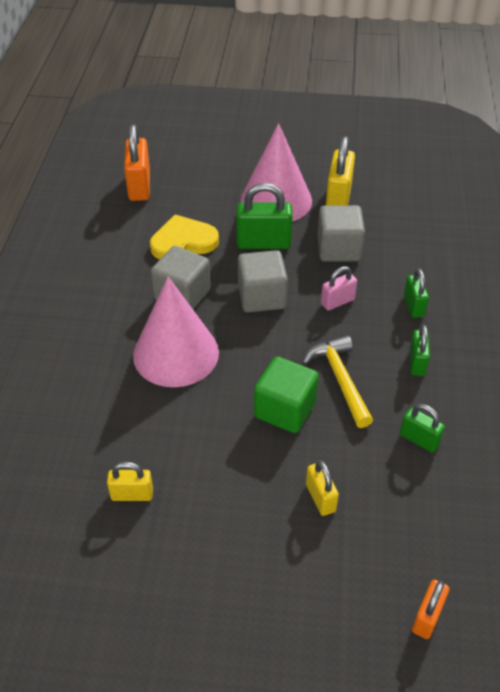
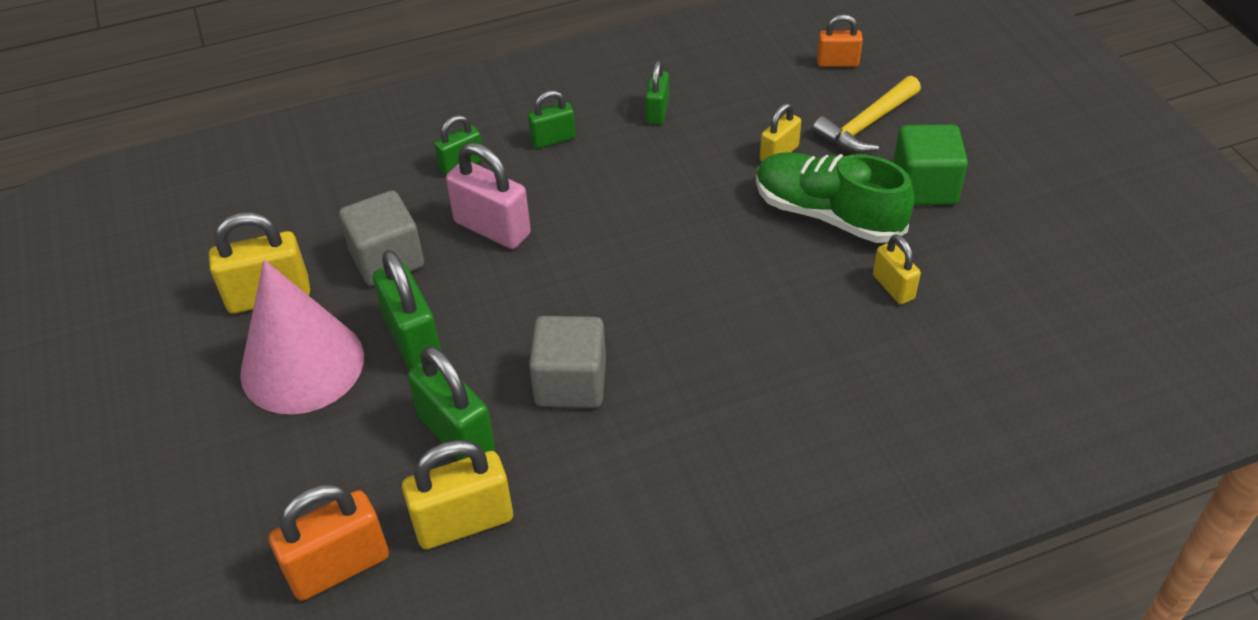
camera: 115 degrees left, 0 degrees up
(128, 229) = (464, 522): none -> yellow padlock
(176, 353) = (678, 341): pink cone -> none
(183, 241) = (456, 434): yellow heart -> green padlock
(231, 494) = (827, 214): none -> green shoe
(261, 297) = (525, 300): grey cube -> none
(285, 409) = (692, 214): green cube -> green cube (924, 187)
(337, 302) = (492, 228): pink padlock -> pink padlock, size x1.68
(340, 379) = (618, 187): yellow hammer -> yellow hammer (866, 125)

